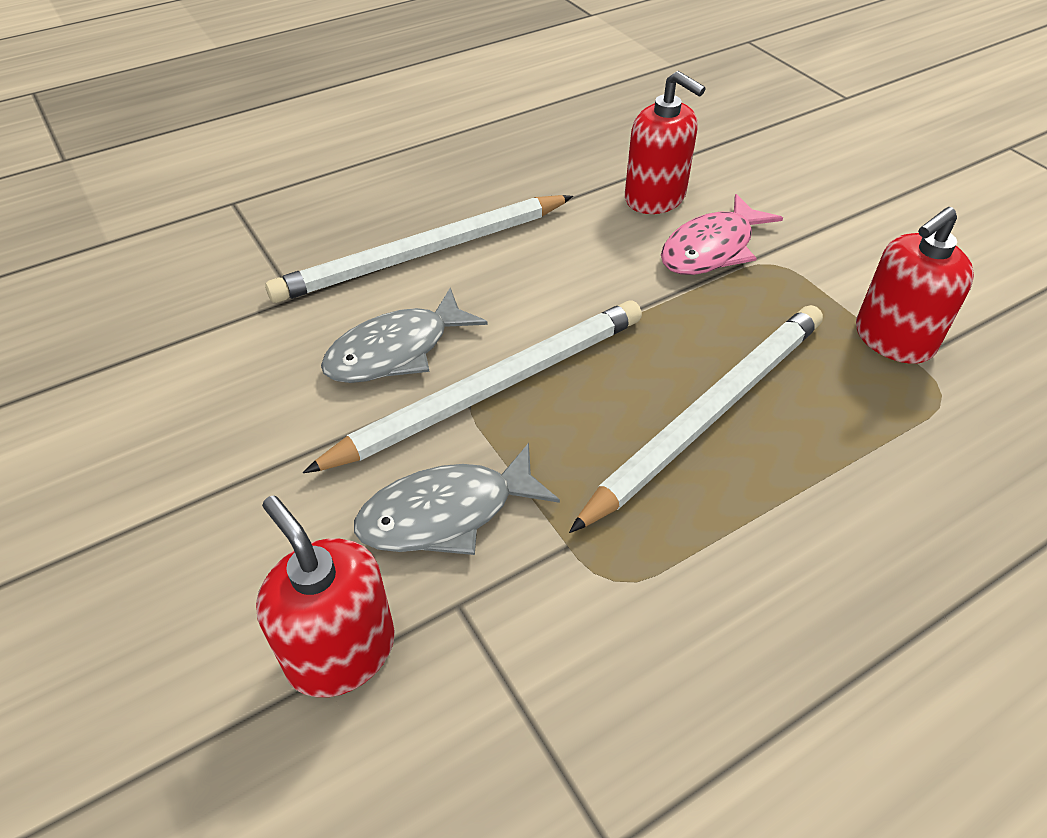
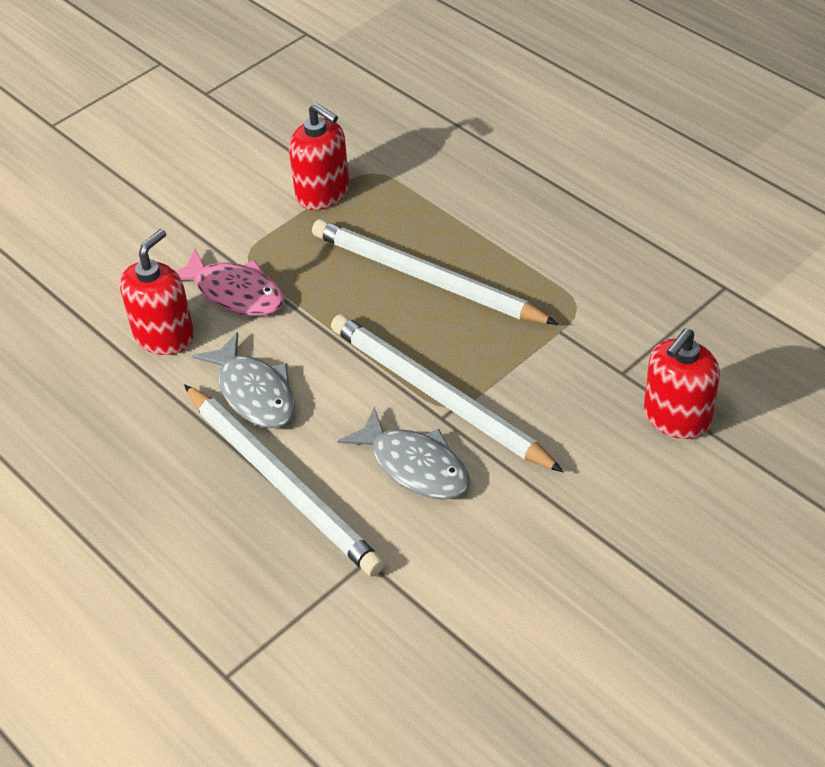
camera: 100 degrees left, 0 degrees up
(446, 513) = (560, 394): grey fish -> grey fish (254, 393)

